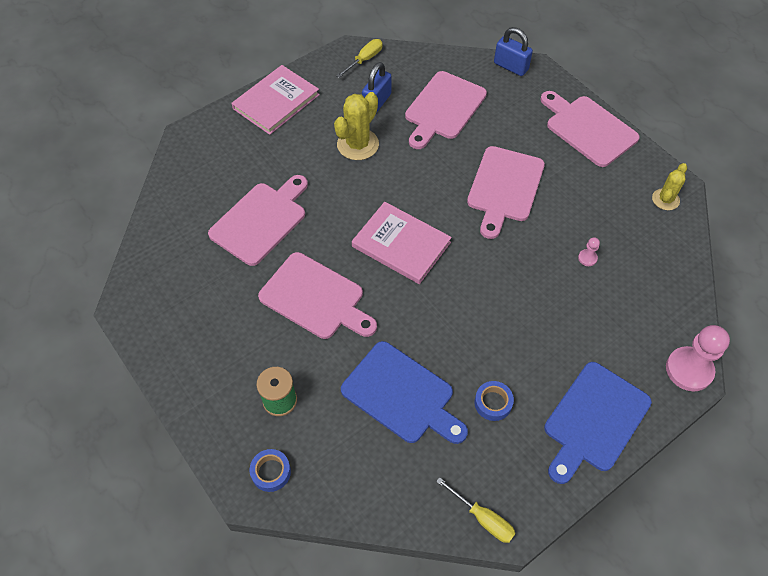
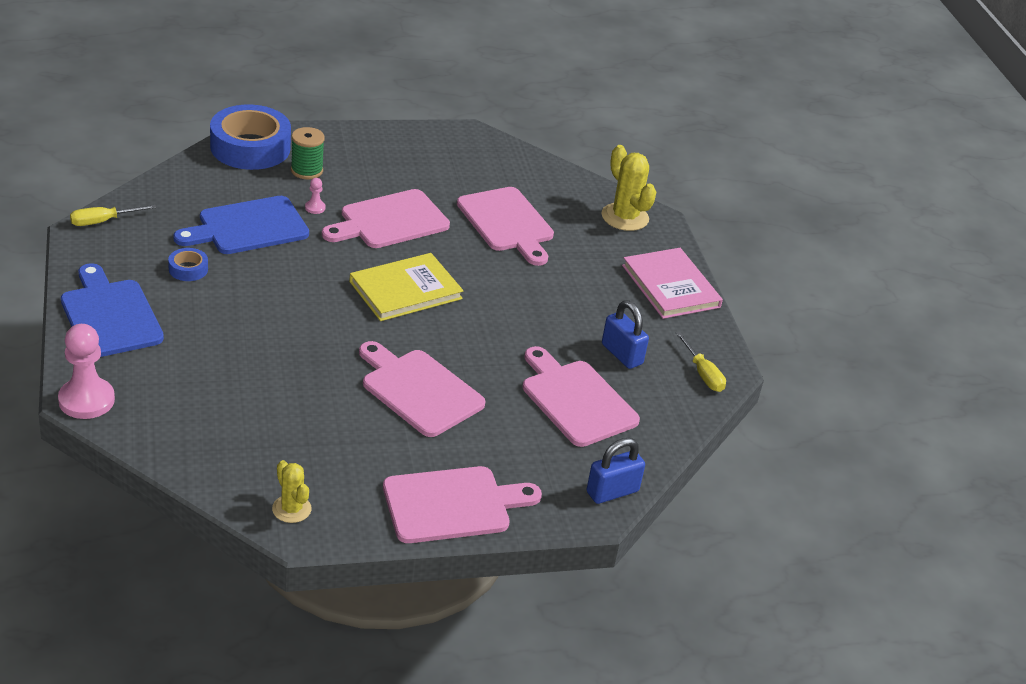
camera: 110 degrees right, 20 degrees down
(271, 472) = (250, 147): blue tape -> blue tape, size x2.29
(358, 144) = (564, 316): yellow cactus -> yellow cactus (625, 217)
(401, 244) = (405, 290): pink book -> yellow book
(587, 258) = (274, 402): pink pawn -> pink pawn (315, 208)

